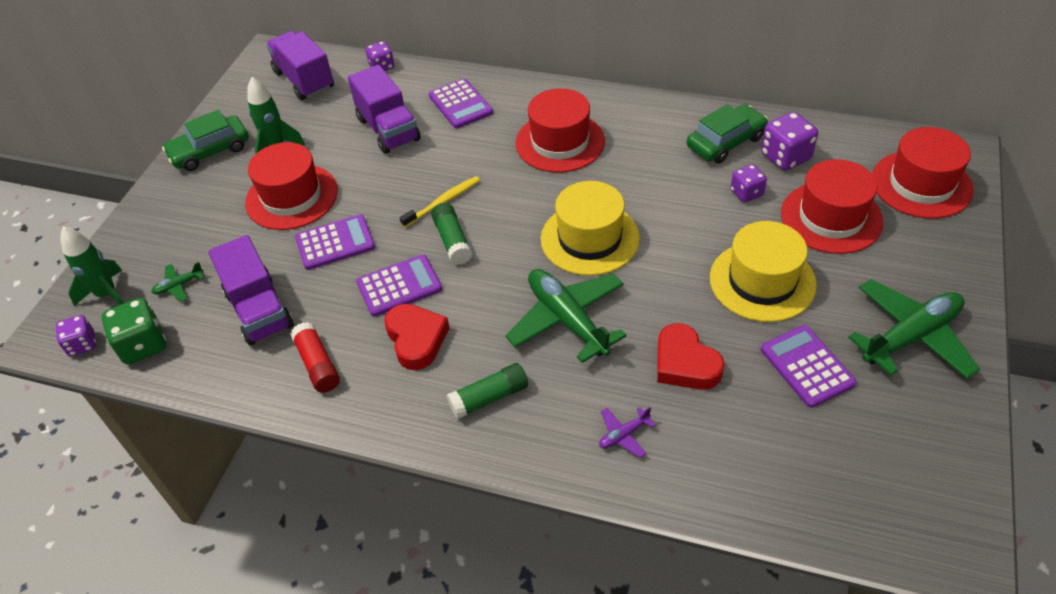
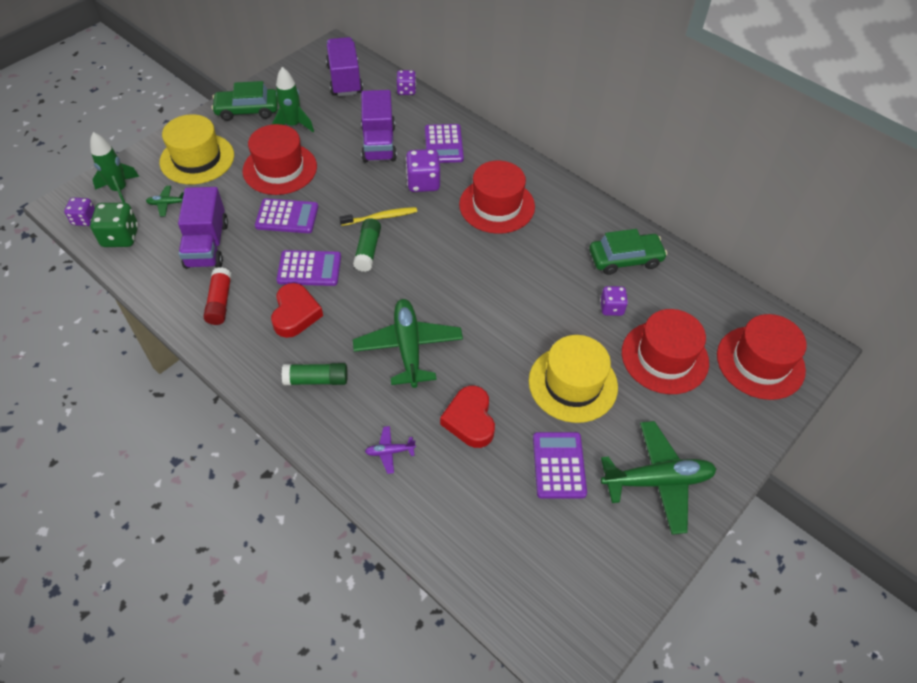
camera: 20 degrees right, 5 degrees up
(590, 238) = (467, 292): yellow hat -> yellow hat (197, 159)
(785, 157) = (664, 291): purple dice -> purple dice (423, 183)

